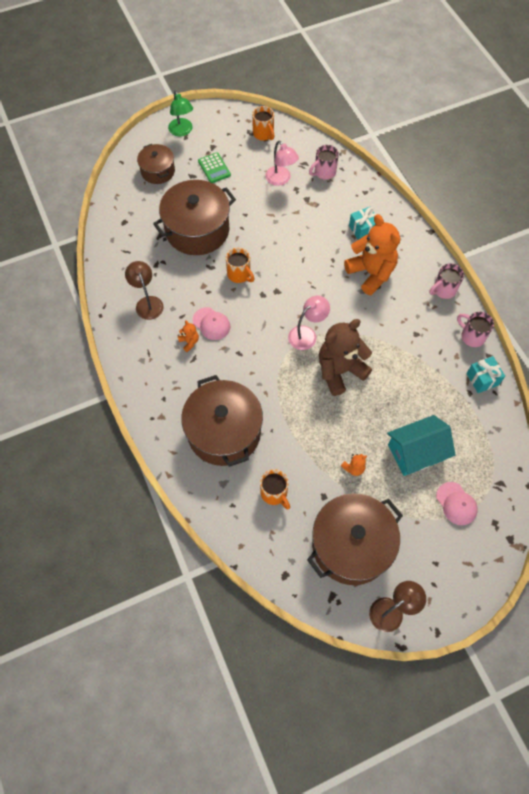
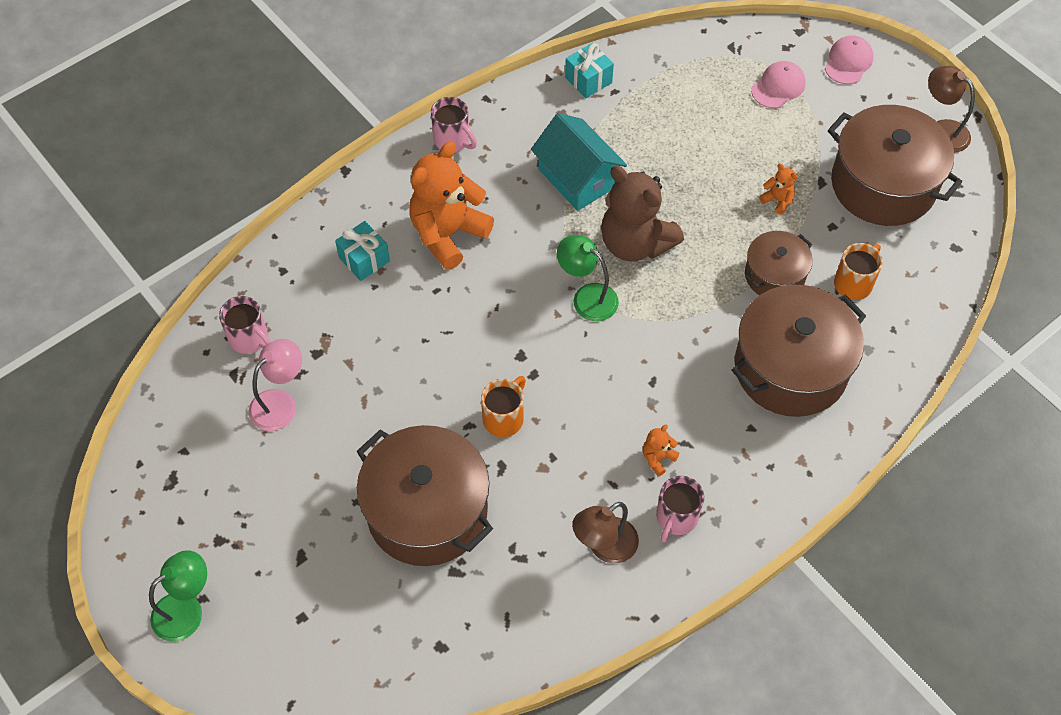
camera: 105 degrees left, 5 degrees down
(158, 171) = (301, 624): brown pot -> brown pot (774, 275)
(211, 323) = (612, 435): pink cap -> pink cap (848, 62)
(214, 168) = (274, 522): green calculator -> none
(263, 134) = (172, 458): orange mug -> none
(307, 334) = (587, 297): pink lamp -> green lamp
(416, 452) = (726, 136): turquoise house -> turquoise house (577, 178)
(472, 336) = (523, 99): pink mug -> pink mug (676, 518)

